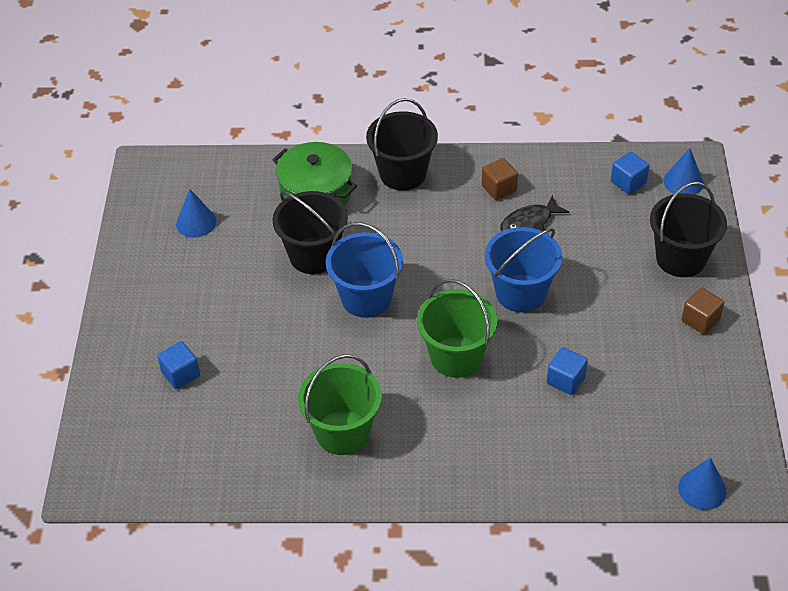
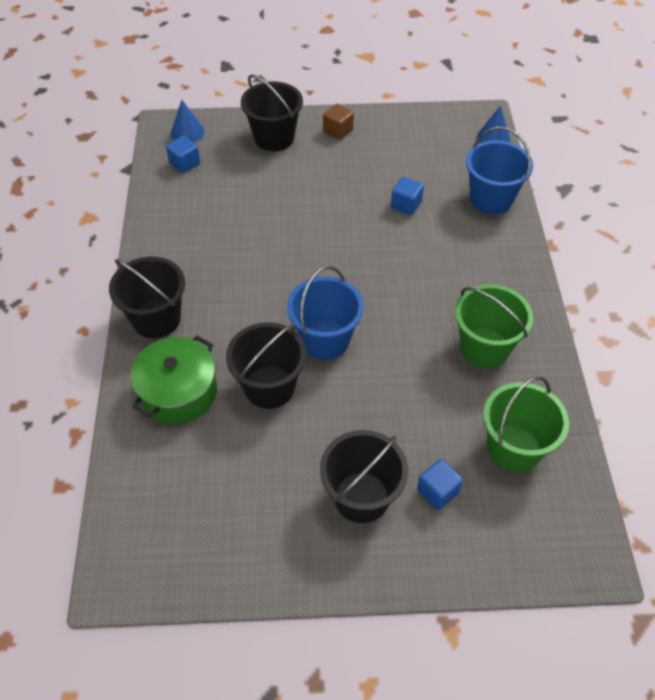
camera: 95 degrees left, 5 degrees up
(186, 318) = (361, 497): none -> black bucket
(196, 222) = (216, 507): blue cone -> none
(456, 357) = (389, 272): green bucket -> green bucket (514, 448)
(499, 188) = (184, 246): brown cube -> none
(521, 293) = (314, 231): blue bucket -> blue bucket (491, 199)
(529, 222) = (230, 225): black fish -> none

